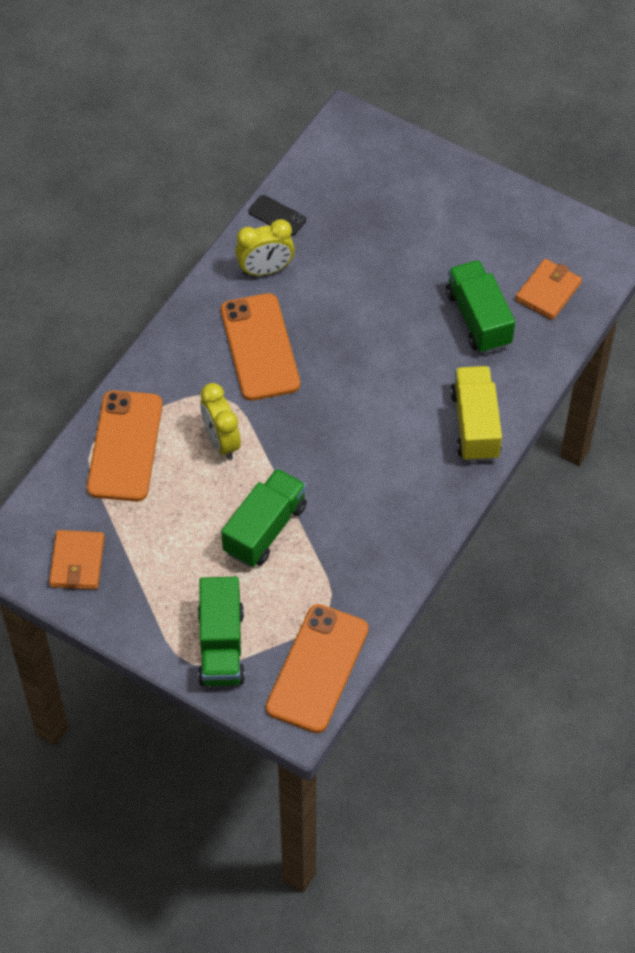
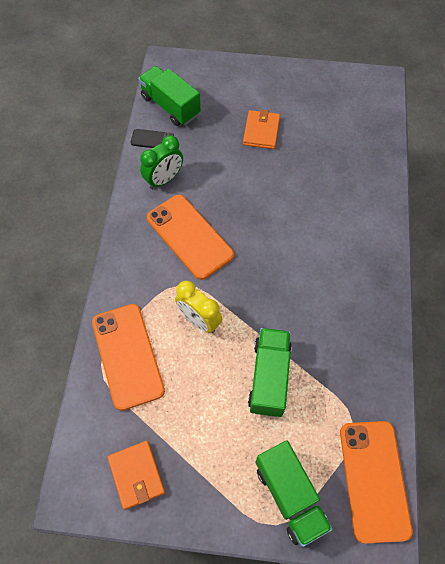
camera: 25 degrees left, 5 degrees up
(265, 270) = (164, 179): yellow clock -> green clock
(475, 425) = (369, 232): yellow truck -> none
(478, 319) = (326, 158): green truck -> green truck (170, 106)
(548, 291) = (358, 124): orange wallet -> orange wallet (261, 131)

